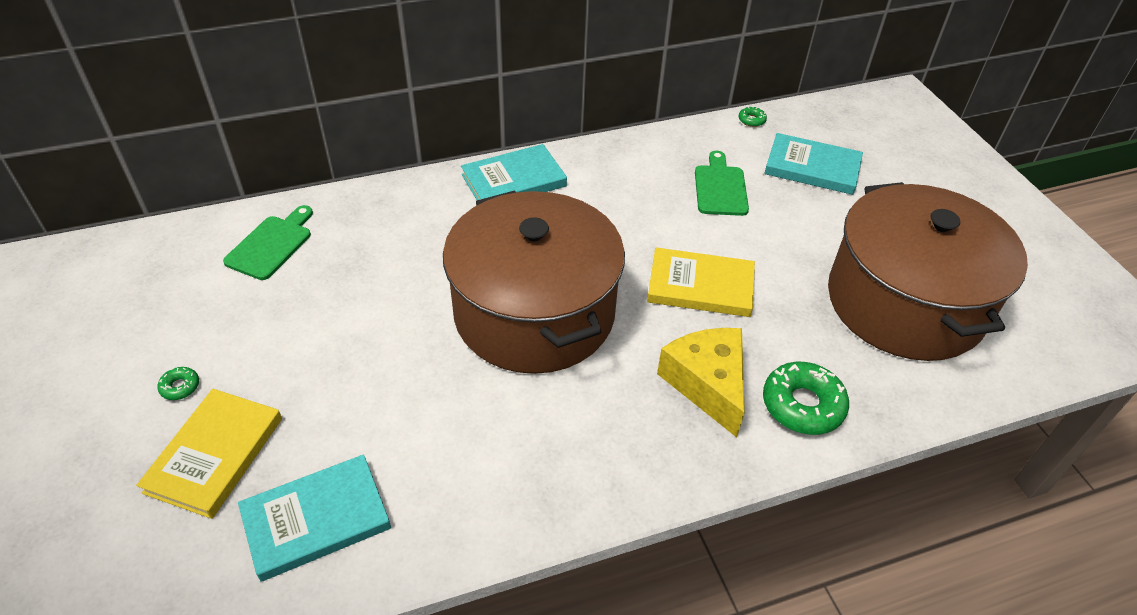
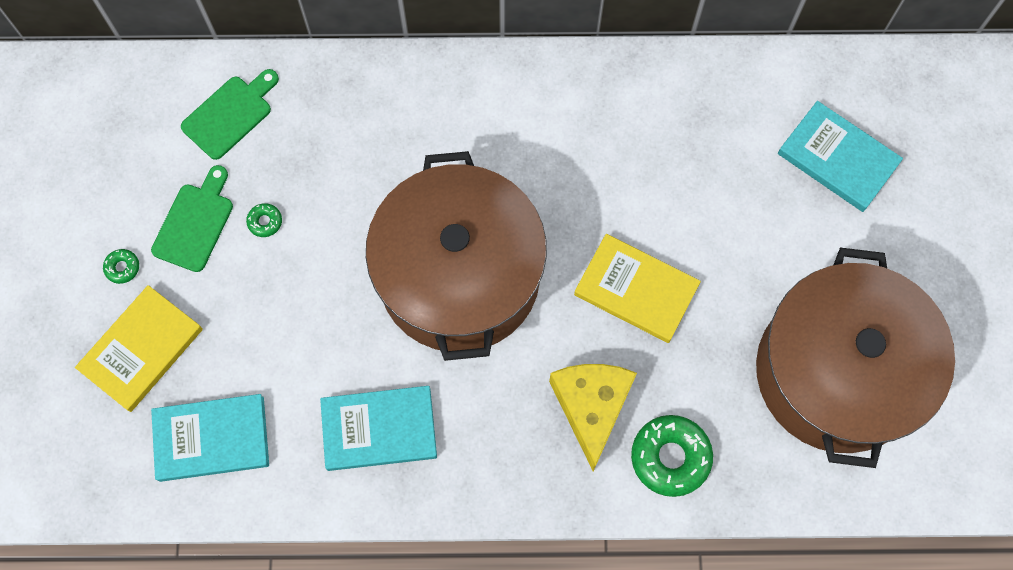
camera: 20 degrees right, 25 degrees up
(514, 180) = (497, 89): turquoise book -> turquoise book (379, 429)
(720, 188) = (718, 161): green cutting board -> green cutting board (195, 223)
(751, 120) = (804, 63): green donut -> green donut (265, 222)

